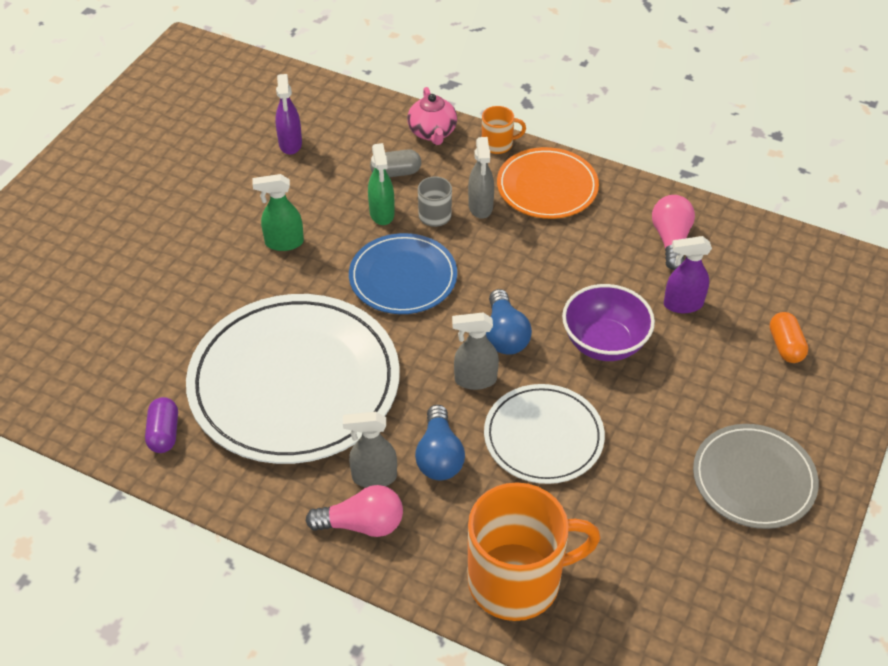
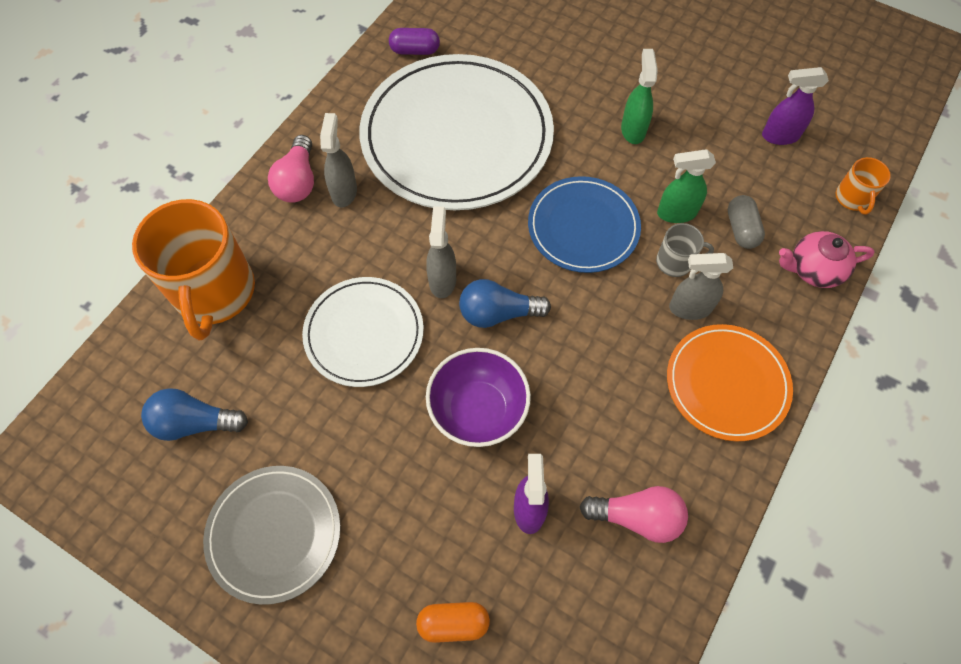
camera: 95 degrees right, 15 degrees up
(439, 456) = (357, 243): blue light bulb -> blue light bulb (195, 423)
(498, 144) = (799, 337): orange mug -> orange mug (852, 198)

